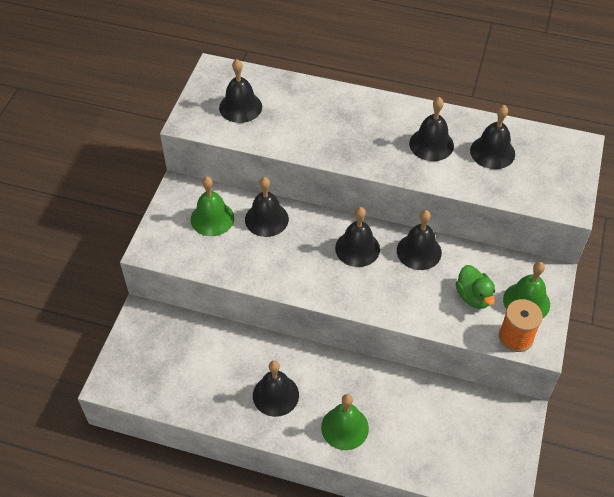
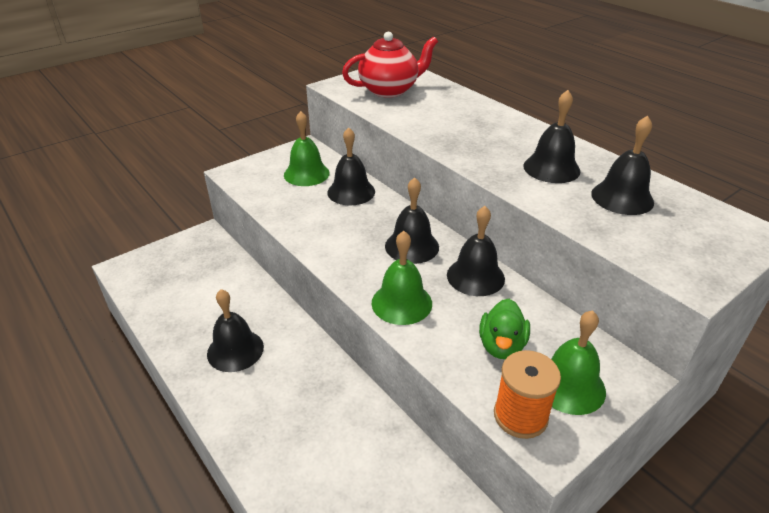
camera: 35 degrees right, 15 degrees down
(240, 107) = (389, 90): black bell -> red teapot
(345, 427) = (265, 419): green bell -> green bell (401, 303)

